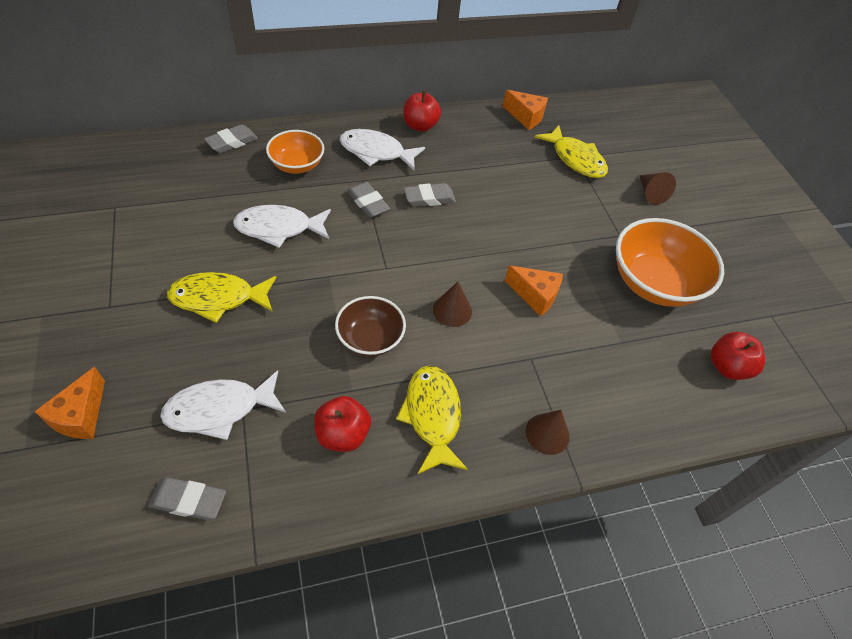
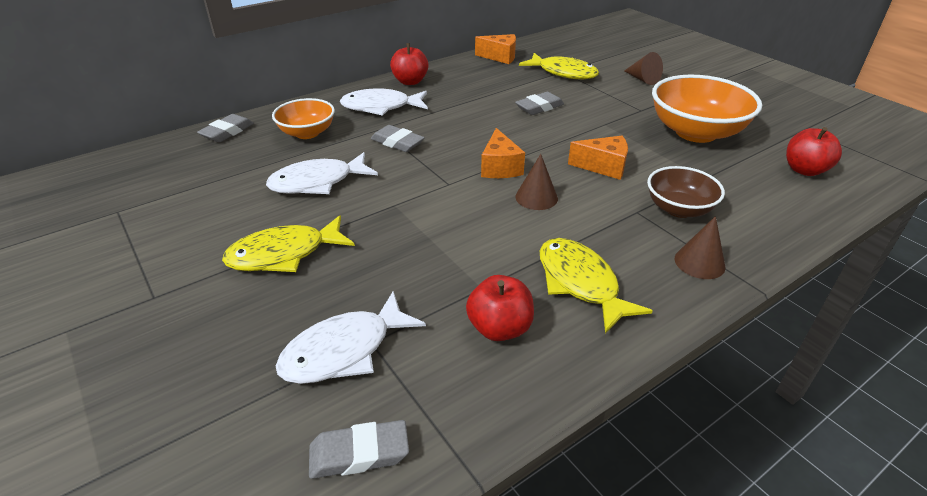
camera: 15 degrees left, 15 degrees down
(81, 416) = (167, 413): orange cheese -> orange cheese (500, 167)
(370, 338) = (472, 241): brown bowl -> brown bowl (679, 209)
(429, 198) = (454, 126): grey eraser -> grey eraser (539, 107)

